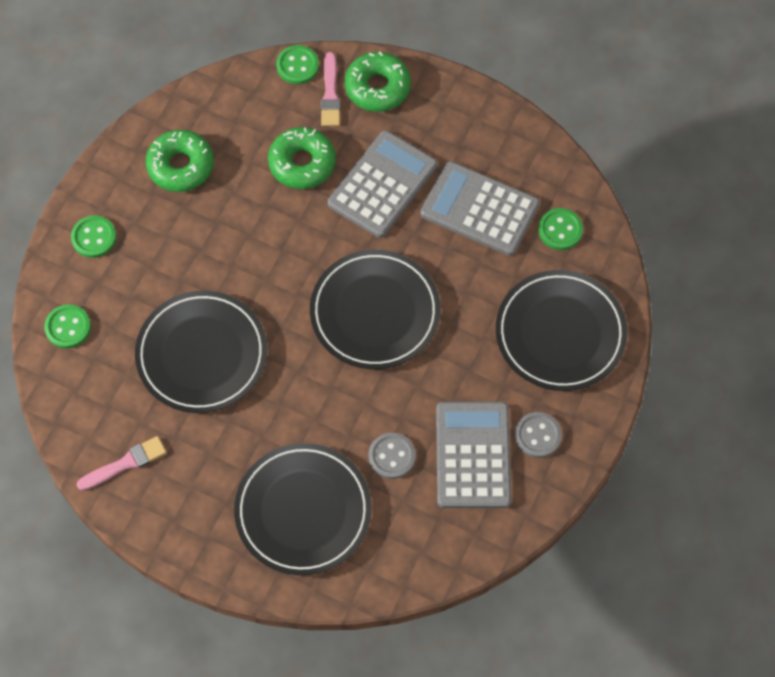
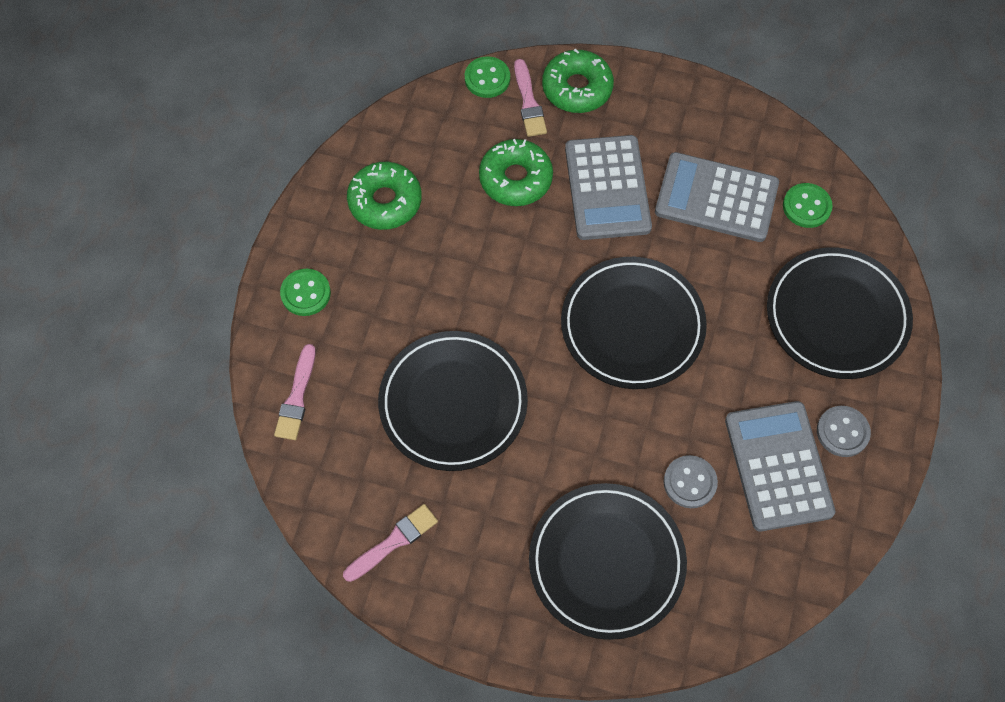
camera: 10 degrees left, 0 degrees up
(68, 327) = (296, 397): green button -> pink brush
(382, 185) = (607, 188): grey calculator -> grey calculator turned 150 degrees clockwise

